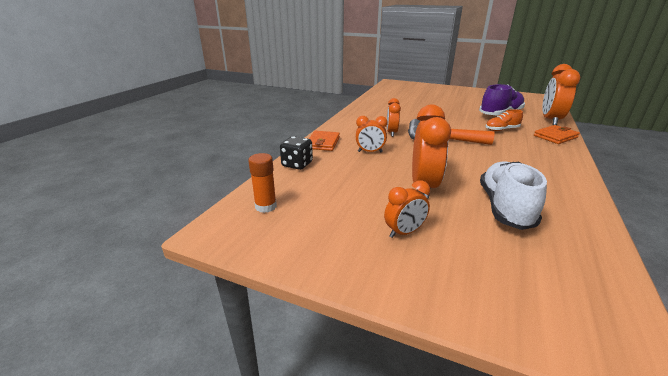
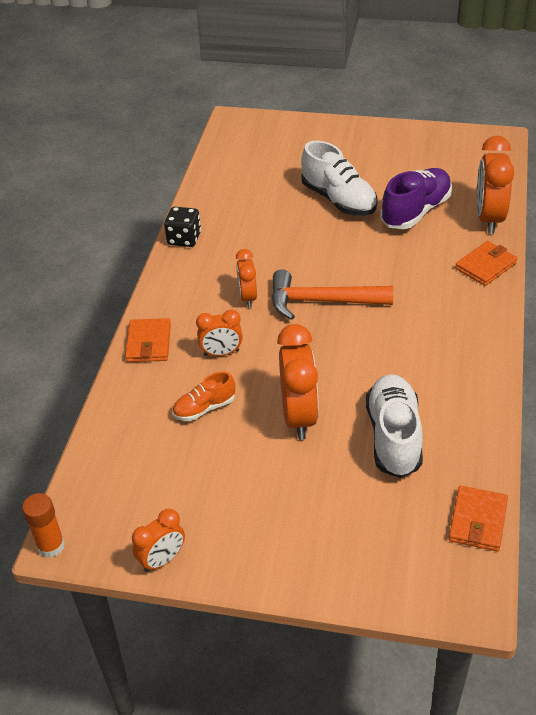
camera: 10 degrees left, 15 degrees up
(266, 206) = (110, 490): orange glue stick -> orange glue stick (51, 546)
(297, 164) = (125, 401): black dice -> black dice (184, 239)
(404, 232) = (279, 500): orange clock -> orange clock (162, 560)
(451, 107) = (338, 200): none -> white shoe
(501, 130) = (412, 260): orange shoe -> orange shoe (204, 408)
(609, 279) = (477, 521): none -> orange wallet

